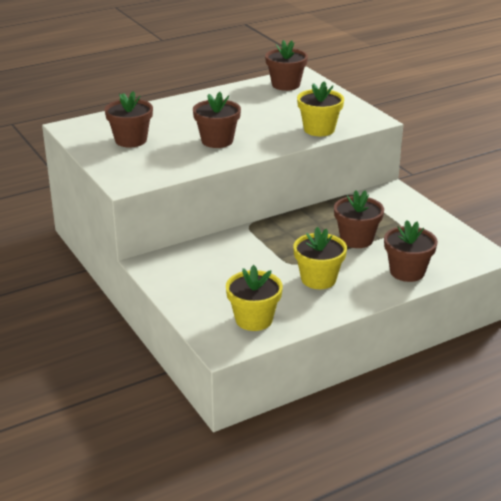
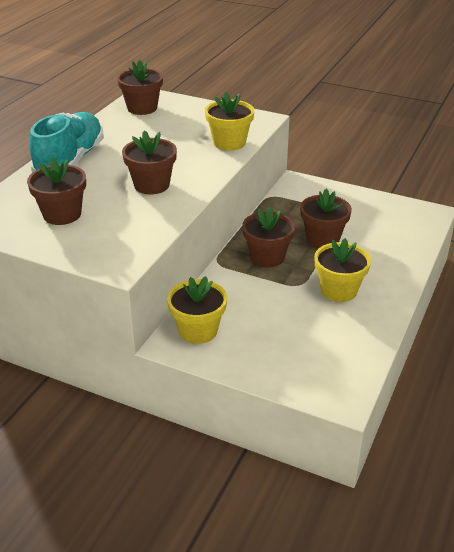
camera: 35 degrees left, 5 degrees up
(182, 107) = (70, 160): none -> turquoise shoe
(254, 319) = (335, 356): yellow flower pot -> yellow flower pot (198, 330)
(407, 272) = (396, 252): brown flower pot -> brown flower pot (267, 257)

